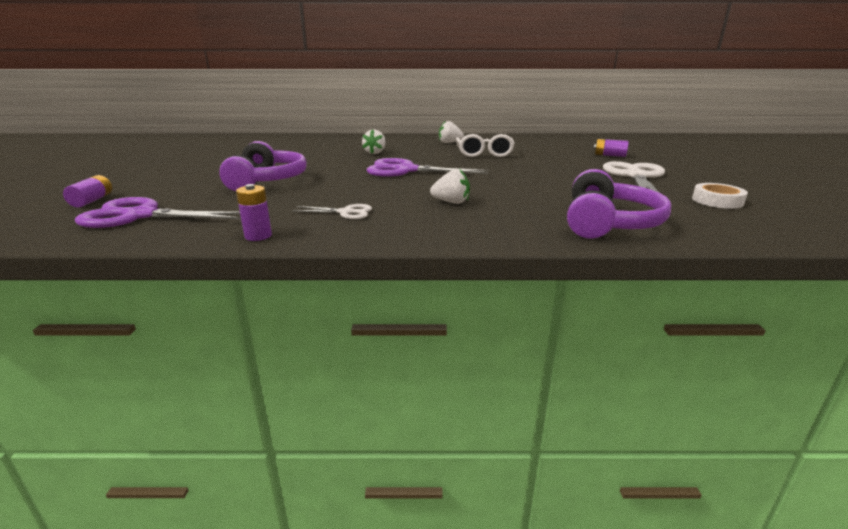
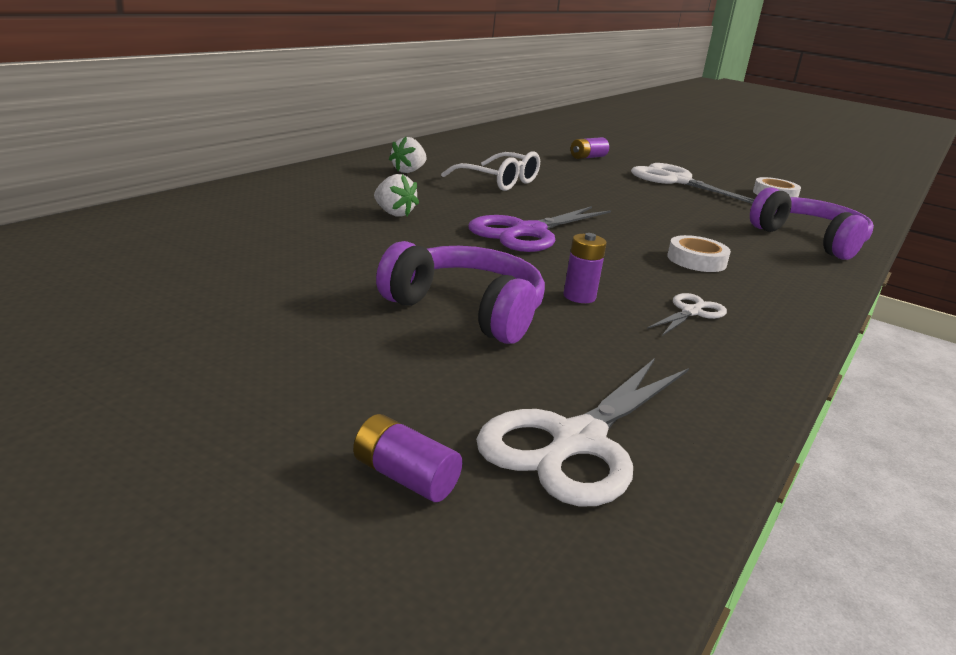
camera: 60 degrees left, 0 degrees up
(141, 216) = (577, 441): purple scissors -> white scissors
(258, 236) = (752, 379): purple battery -> purple battery (579, 297)
(451, 202) = (696, 260): white strawberry -> white tape

